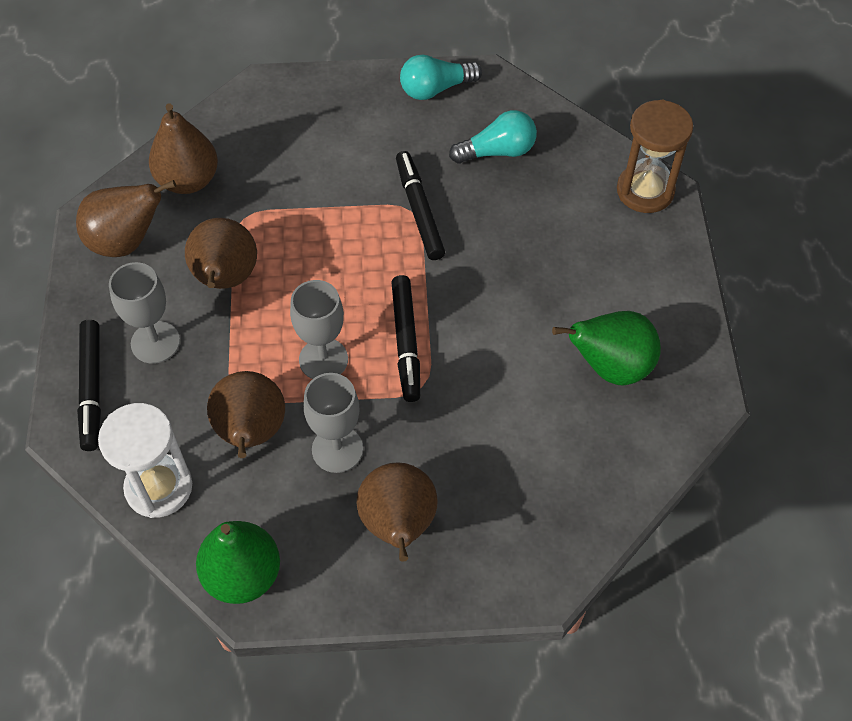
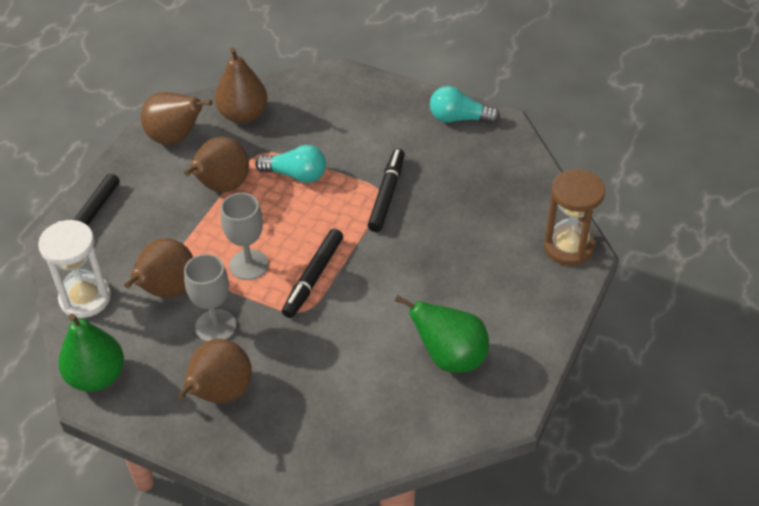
camera: 30 degrees right, 10 degrees down
(155, 342) = (148, 208): grey goblet -> none
(497, 151) = (474, 177): turquoise light bulb -> turquoise light bulb (296, 175)

